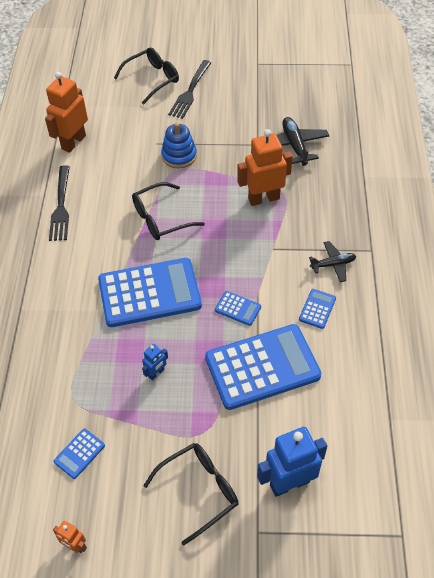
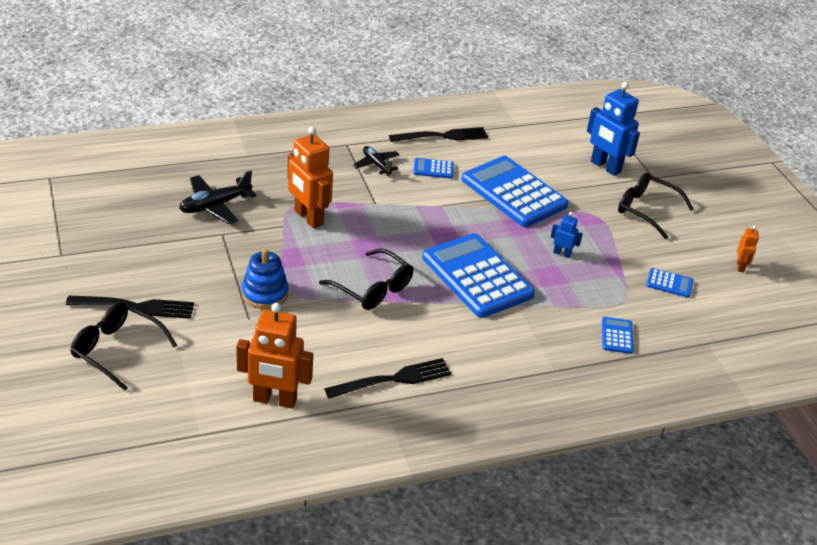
camera: 115 degrees left, 15 degrees down
(238, 308) = (461, 215): blue calculator -> blue calculator (617, 336)
(376, 335) = (442, 136): none -> black fork

